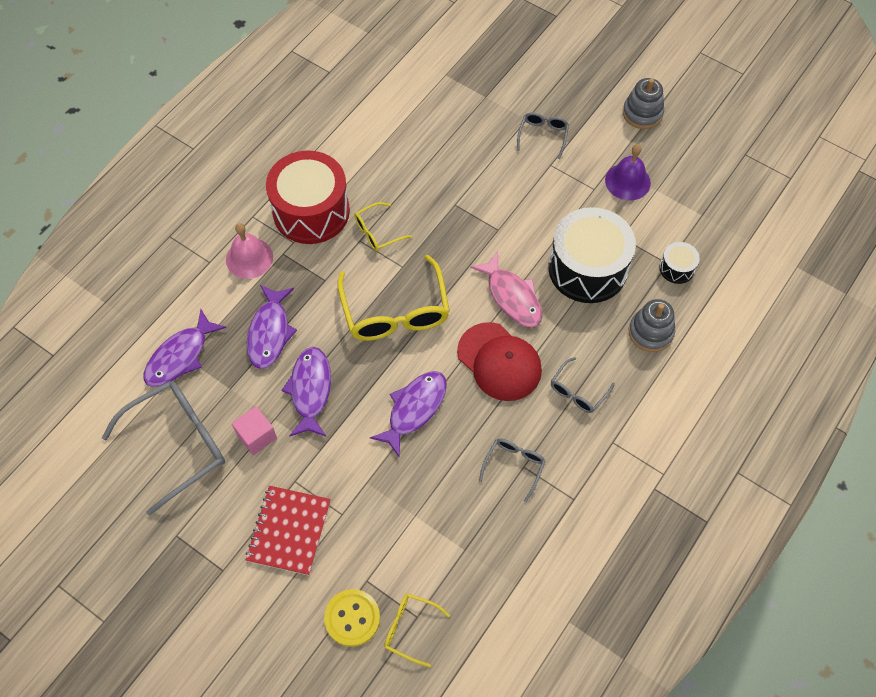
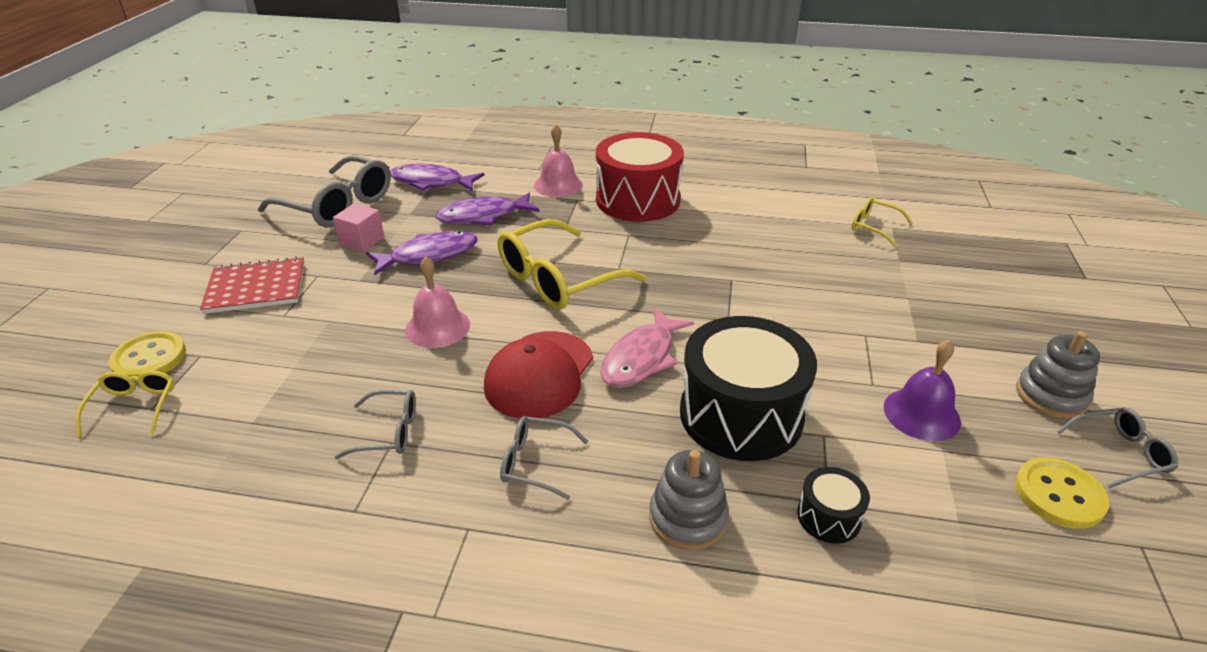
camera: 65 degrees right, 25 degrees down
(377, 232) = (648, 241): yellow glasses -> yellow glasses (873, 227)
(414, 409) = (437, 327): purple fish -> pink bell
(543, 136) = (900, 316): grey glasses -> grey glasses (1120, 453)
(705, 162) = (1059, 495): none -> yellow button

